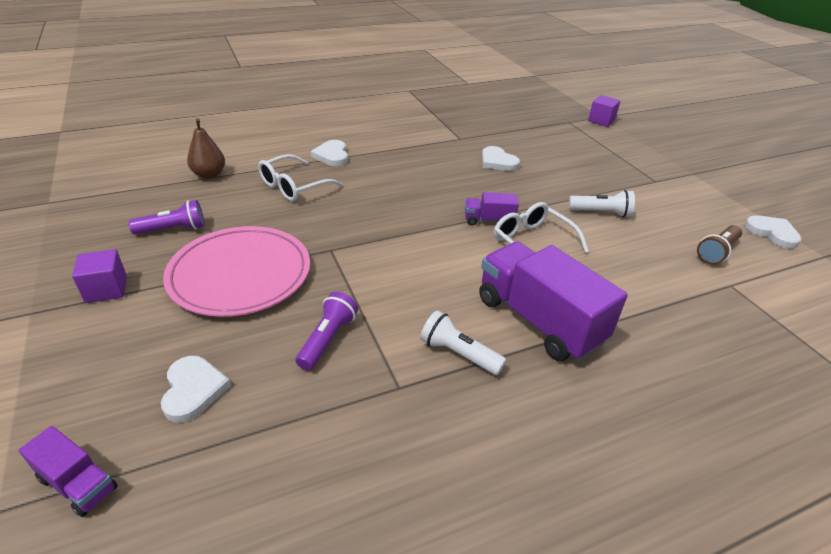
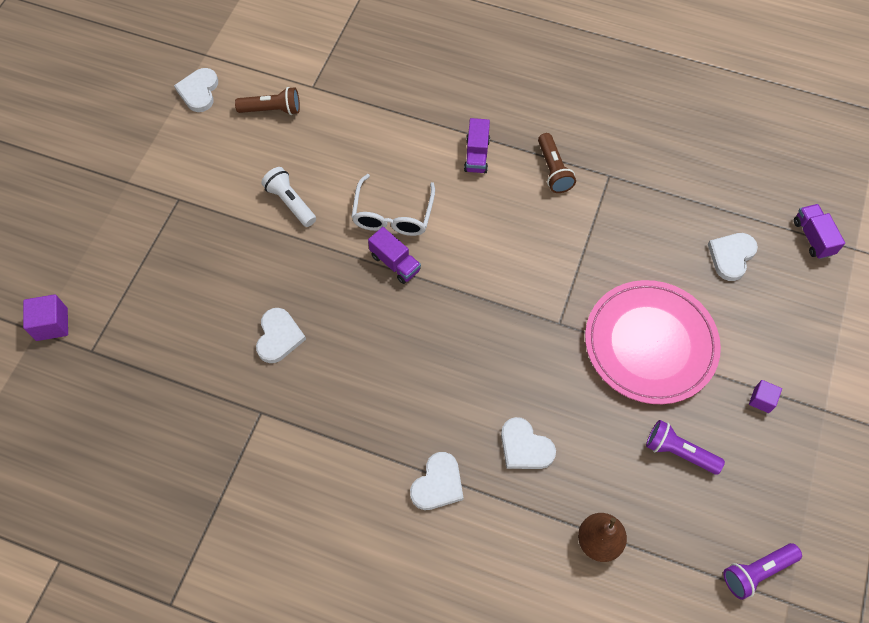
camera: 135 degrees left, 25 degrees up
(106, 289) = (761, 400): purple cube -> purple cube, size x0.64
(293, 186) = (525, 447): white glasses -> white heart
(327, 339) = (626, 237): purple flashlight -> purple flashlight (756, 571)
(458, 354) = (553, 170): white flashlight -> brown flashlight
(539, 320) = (476, 155): purple truck -> purple truck, size x0.47

